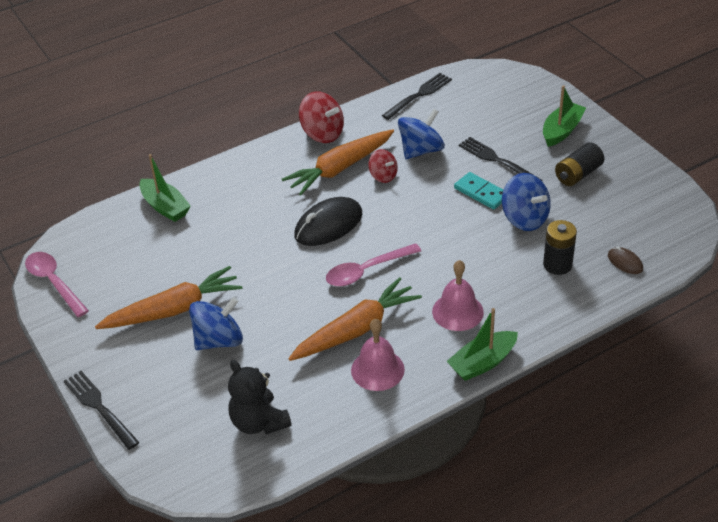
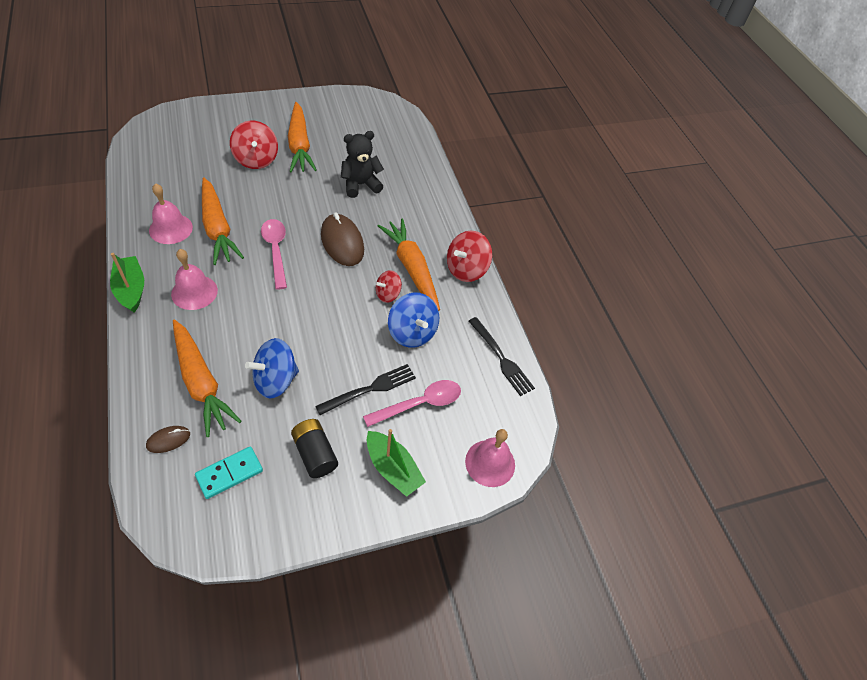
camera: 95 degrees right, 10 degrees up
(54, 282) = (359, 100): pink spoon -> pink spoon (420, 404)
(99, 407) = (235, 102): black fork -> none
(165, 207) = (411, 160): green boat -> none
(219, 340) = (256, 159): blue spinning top -> red spinning top
(259, 422) = (170, 162): black teddy bear -> black teddy bear (360, 185)
(328, 225) = (342, 242): black mouse -> brown mouse
(481, 193) = (329, 359): turquoise domino -> turquoise domino (229, 473)
(523, 85) = (490, 463): none -> pink bell
(557, 265) = (201, 382): black battery -> orange carrot

